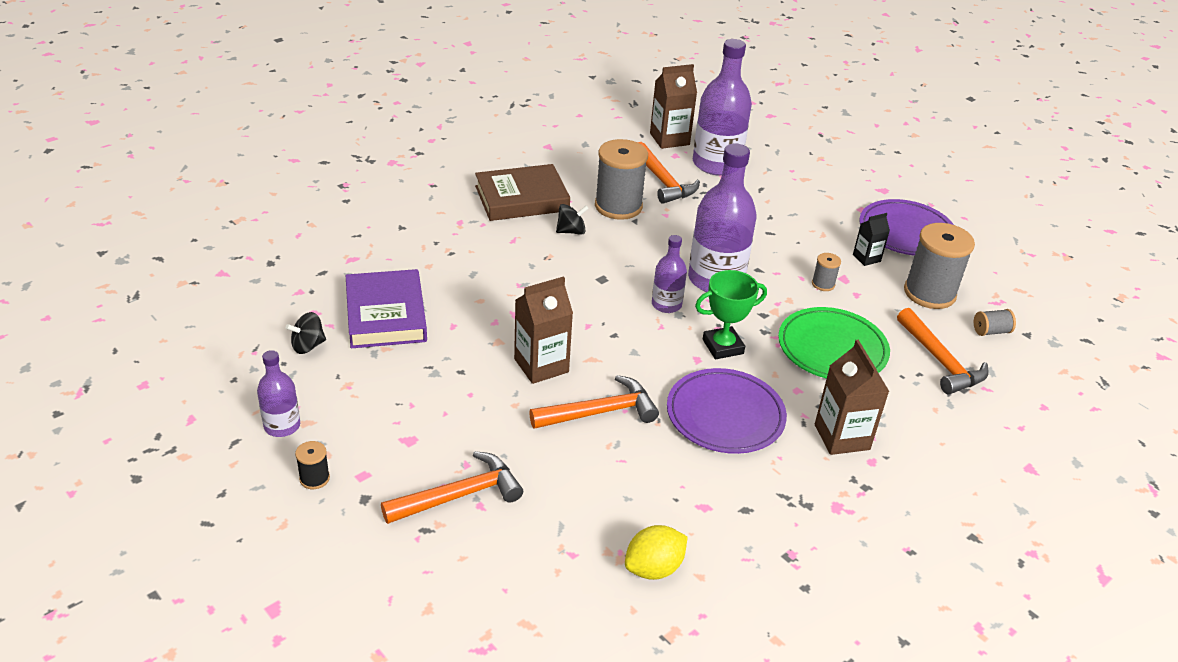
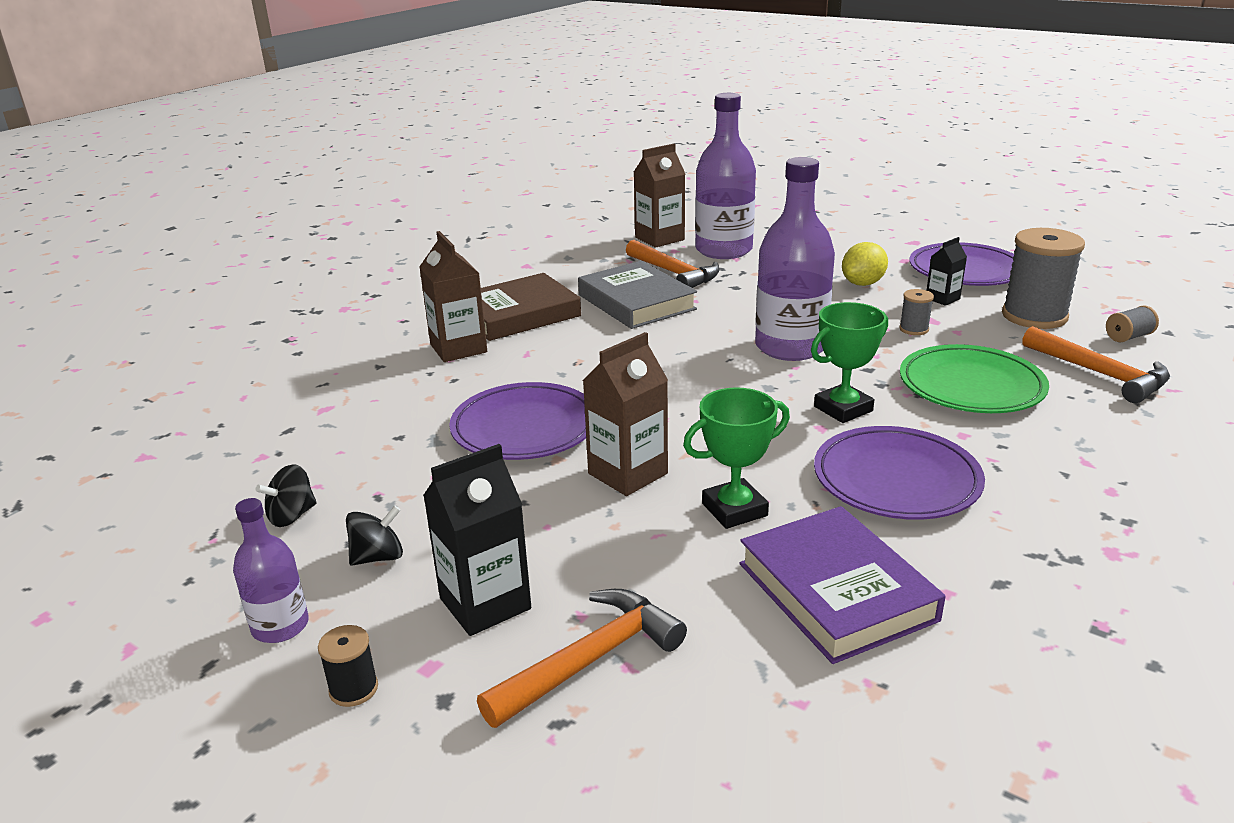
camera: 10 degrees left, 10 degrees down
(386, 314) = (392, 459): purple book -> purple book (836, 591)
(410, 441) = (485, 604): none -> black carton
(486, 309) = (525, 428): none -> purple plate
(571, 231) = (593, 333): black spinning top -> black spinning top (378, 557)
(600, 412) = (734, 509): orange hammer -> green trophy
(618, 206) = (636, 302): grey spool -> grey book
(653, 568) = (930, 693): yellow lemon -> yellow lemon (863, 283)
(666, 305) = (748, 381): purple bottle -> none
(842, 437) = (1054, 472): brown carton -> brown carton (458, 348)

